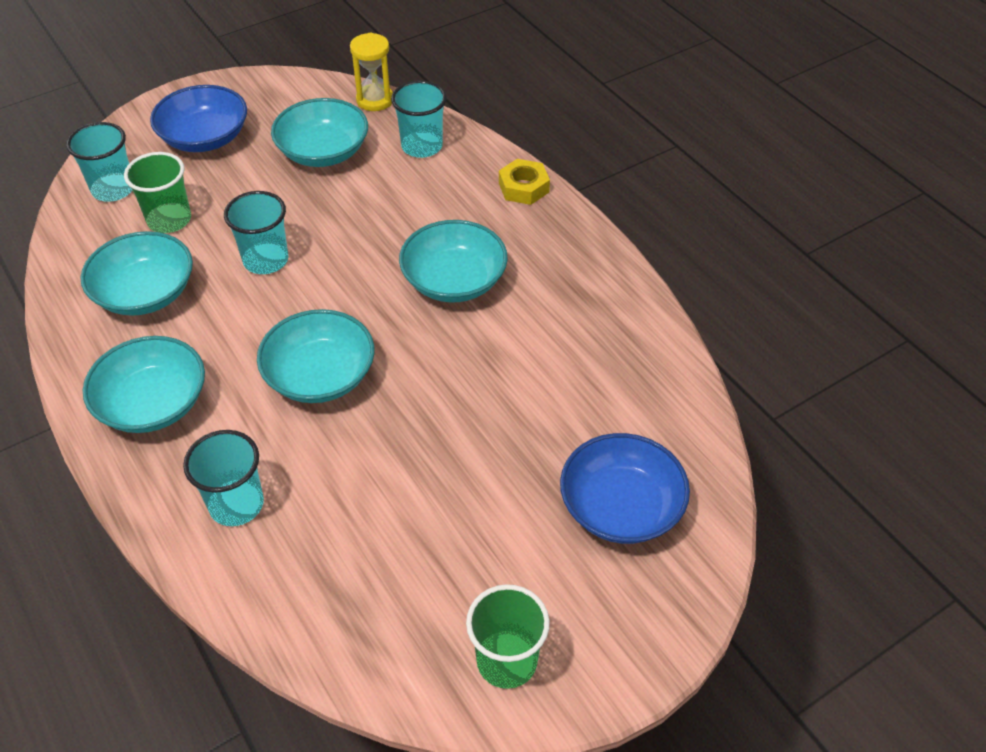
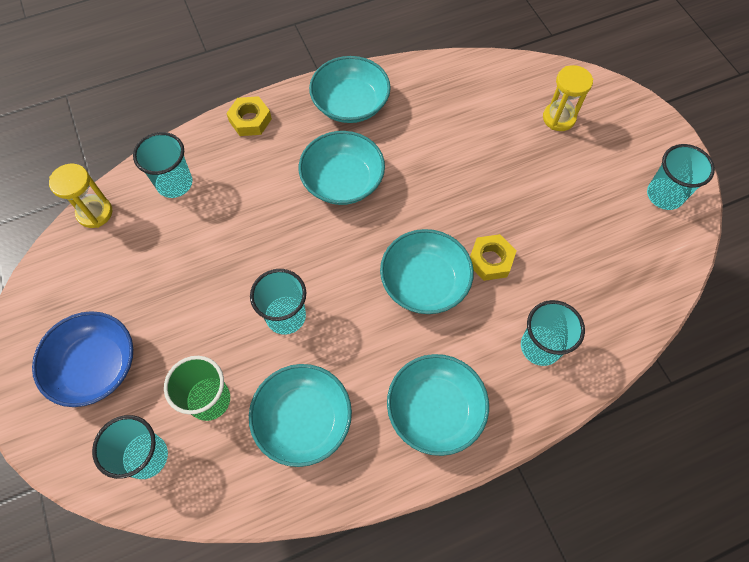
camera: 80 degrees left, 15 degrees up
(323, 152) = (154, 261): turquoise bowl -> turquoise bowl (350, 104)
(359, 440) = (490, 260): none -> yellow nut
(507, 661) = (664, 195): green cup -> turquoise cup
(621, 507) = (558, 118): blue bowl -> yellow hourglass

